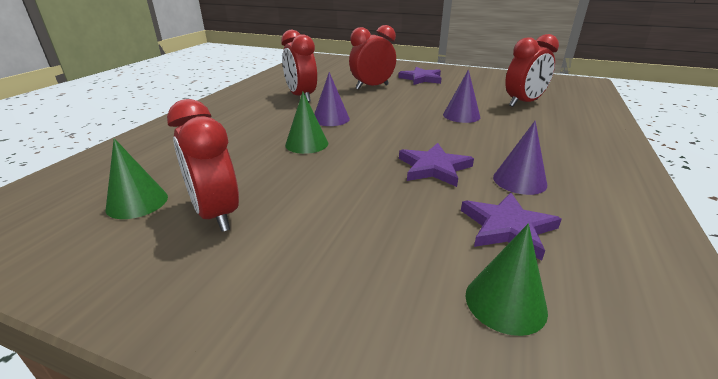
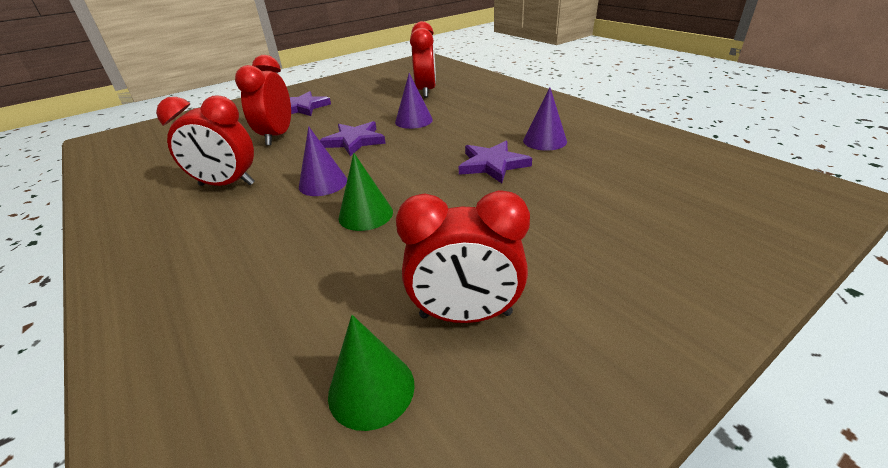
camera: 55 degrees left, 5 degrees up
(505, 302) = (679, 199): green cone -> none
(507, 228) = (600, 168): purple star -> purple star (354, 141)

